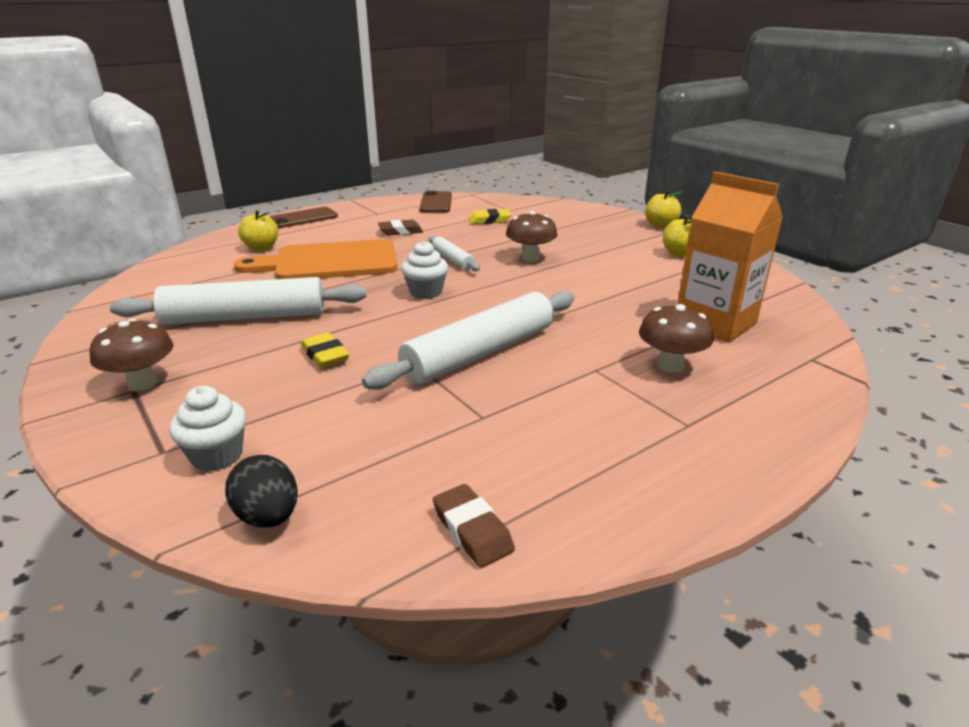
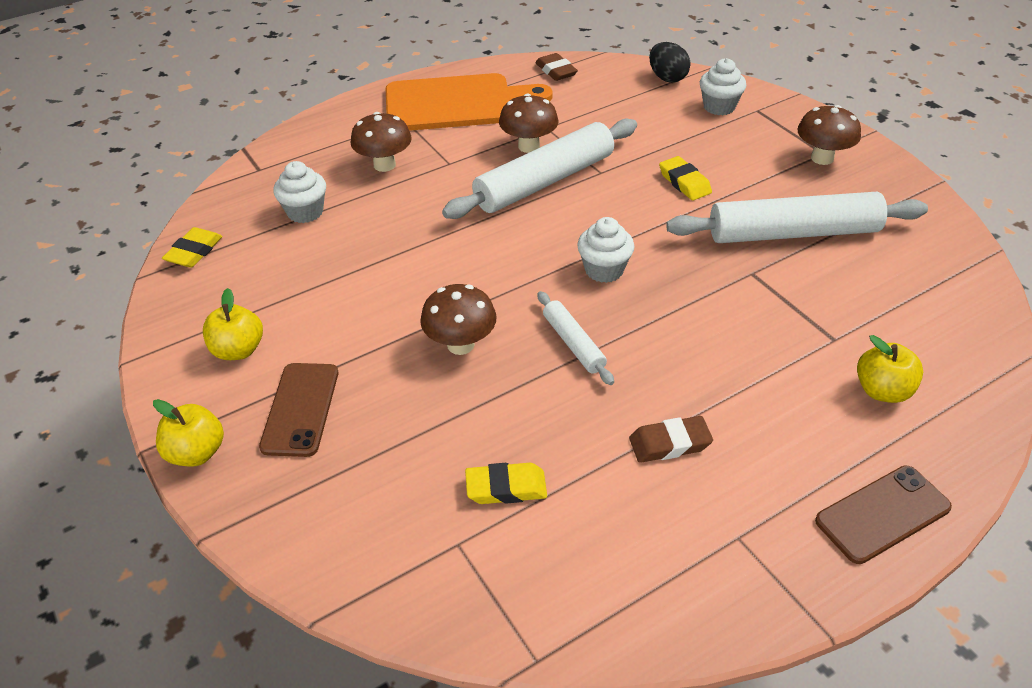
camera: 175 degrees left, 15 degrees up
(329, 262) = (752, 342): orange cutting board -> orange cutting board (456, 103)
(436, 203) = (619, 597): brown phone -> brown phone (300, 409)
(503, 390) = (528, 146): none -> brown mushroom
(715, 323) = (305, 212): orange carton -> white cupcake
(782, 296) = (194, 252): none -> yellow eraser

